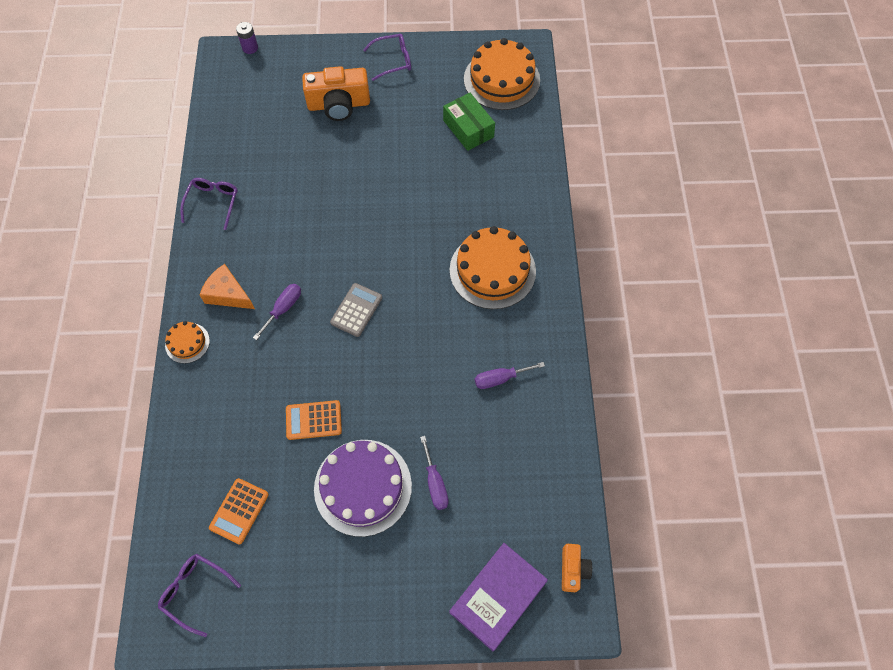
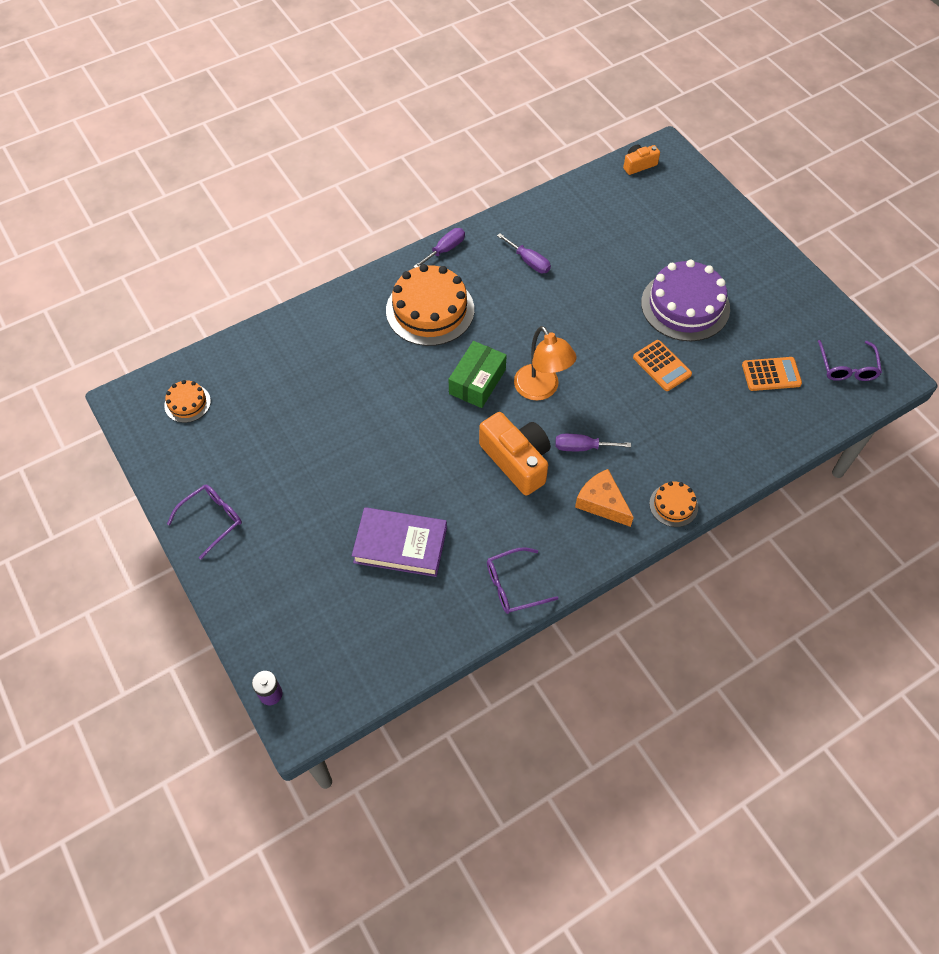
camera: 120 degrees left, 5 degrees down
(228, 294) = (602, 503): orange cheese -> orange cheese turned 135 degrees clockwise
(339, 105) = (308, 539): orange camera -> orange camera (517, 460)
(356, 310) = (541, 390): grey calculator -> orange lamp
(393, 61) = (211, 520): purple glasses -> purple glasses turned 90 degrees clockwise
(435, 483) = (644, 264): purple screwdriver -> purple screwdriver (445, 250)
(468, 129) = (273, 402): green box -> green box (477, 382)
(498, 597) = (691, 195): purple book -> purple book (400, 545)
(501, 80) = (187, 403): orange cake -> orange cake, size x0.49

